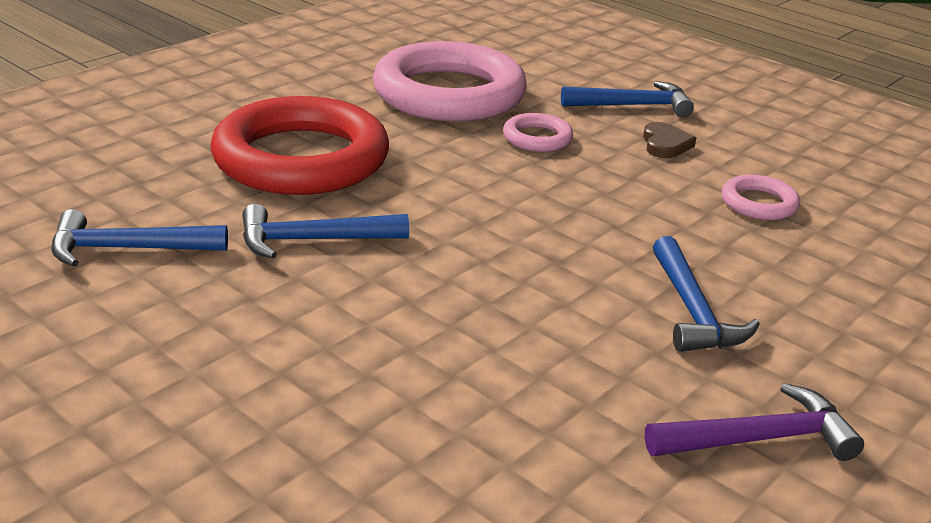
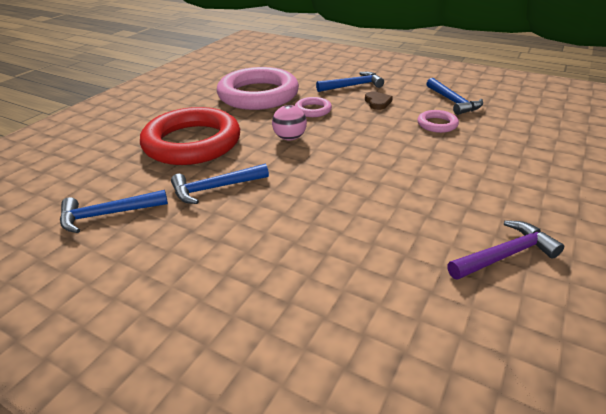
camera: 10 degrees left, 5 degrees up
(474, 180) = (290, 138): none -> pink ball
(693, 311) = (434, 188): blue hammer -> blue hammer (453, 102)

